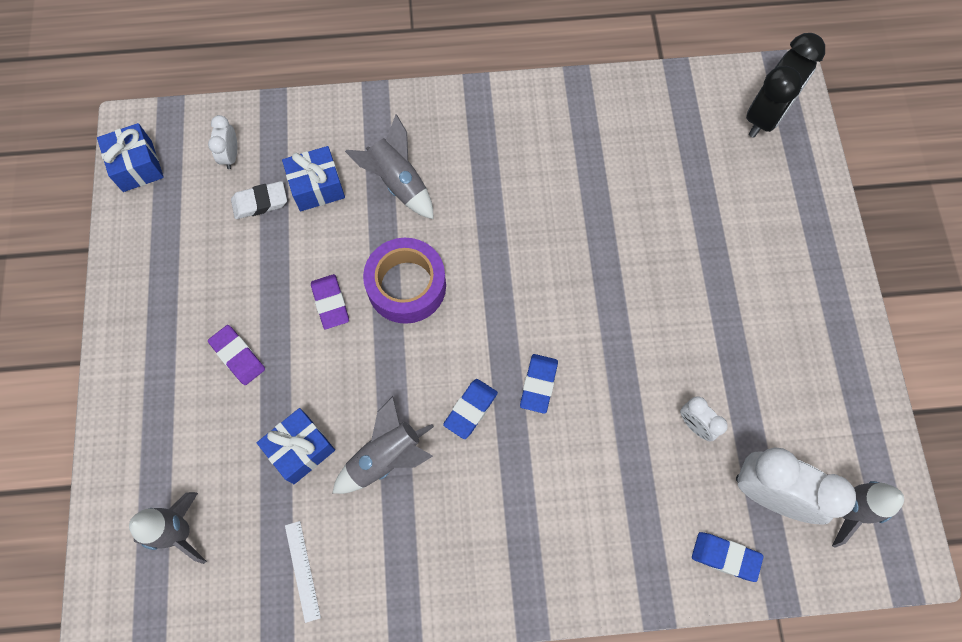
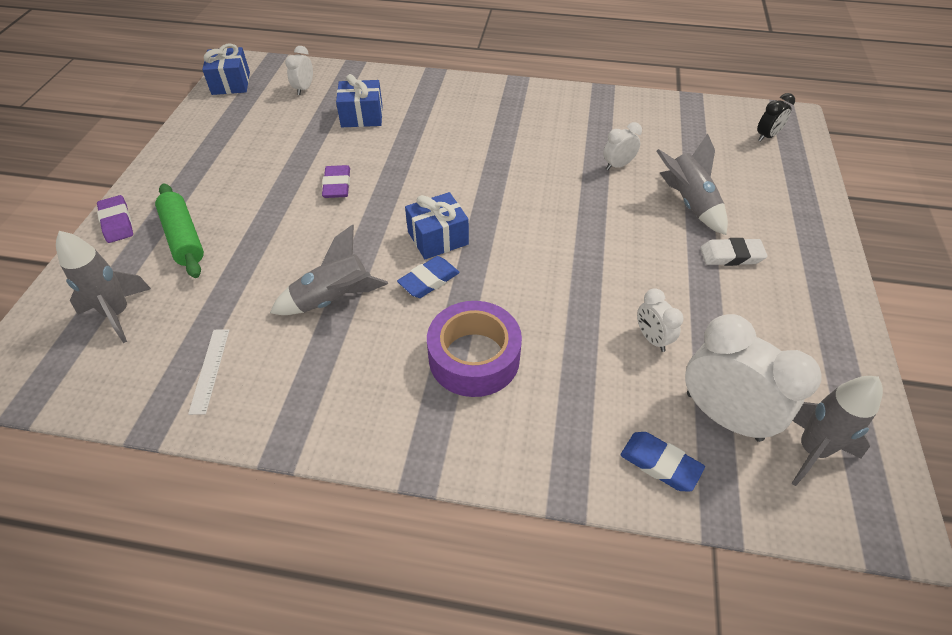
camera: 15 degrees right, 20 degrees down
(198, 418) = (184, 238): none -> green rolling pin
(238, 356) = (241, 204): purple eraser -> purple eraser (117, 222)
(260, 202) = (312, 117): white eraser -> white eraser (731, 256)
(300, 449) = (259, 277): blue gift -> blue gift (438, 238)
(398, 183) = (429, 124): grey rocket -> grey rocket (689, 203)
(406, 286) = (407, 186): purple tape -> purple tape (474, 357)
(538, 384) = (501, 275): blue eraser -> none
(619, 200) = (617, 165): none -> white clock
(765, 116) = (767, 136): black clock -> black clock, size x0.50

